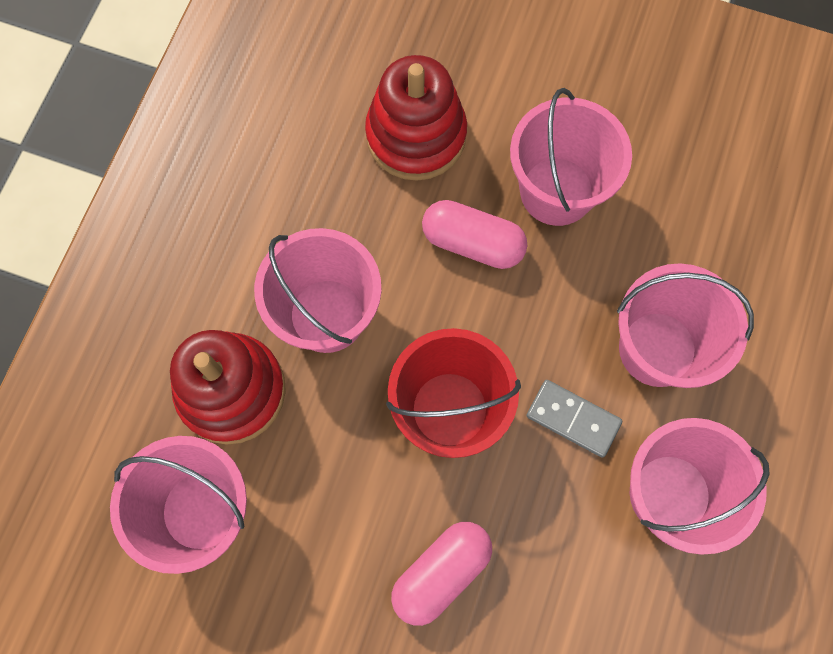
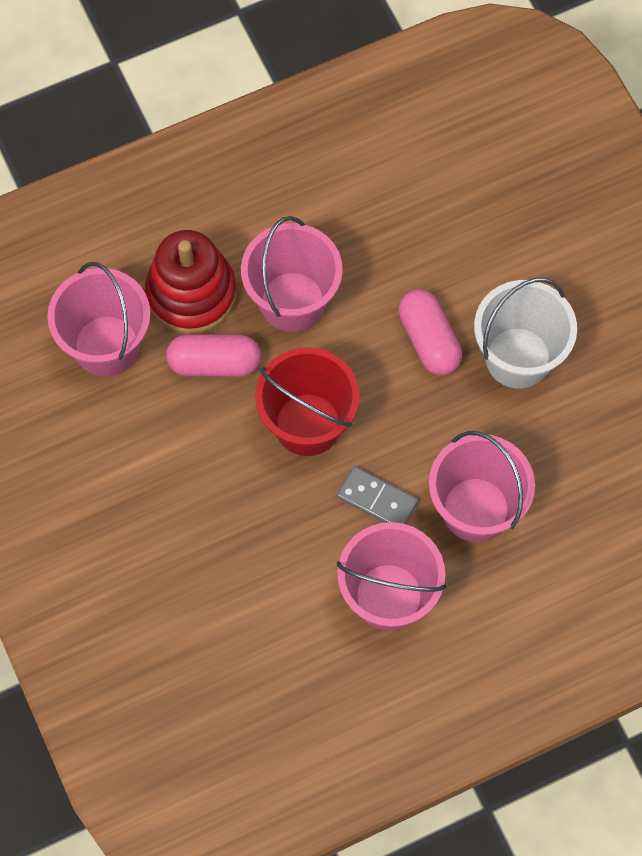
camera: 45 degrees right, 5 degrees down
(416, 135) = (464, 242): red stacking toy -> none
(441, 573) = (206, 508): pink capsule -> pink capsule (214, 363)
(556, 191) = (518, 357): pink bucket -> white bucket
(573, 419) = (377, 499): grey domino -> grey domino turned 45 degrees counterclockwise

